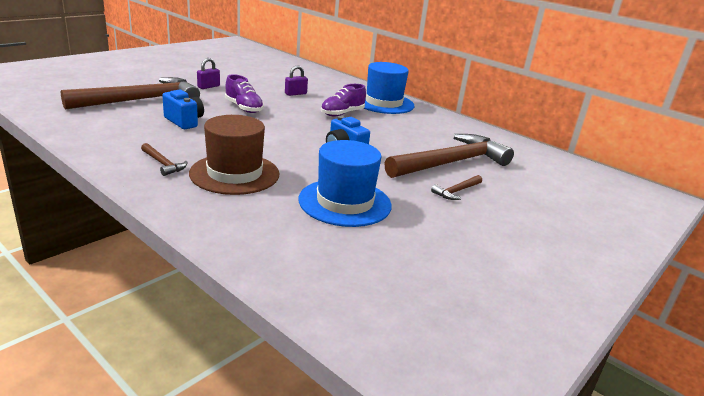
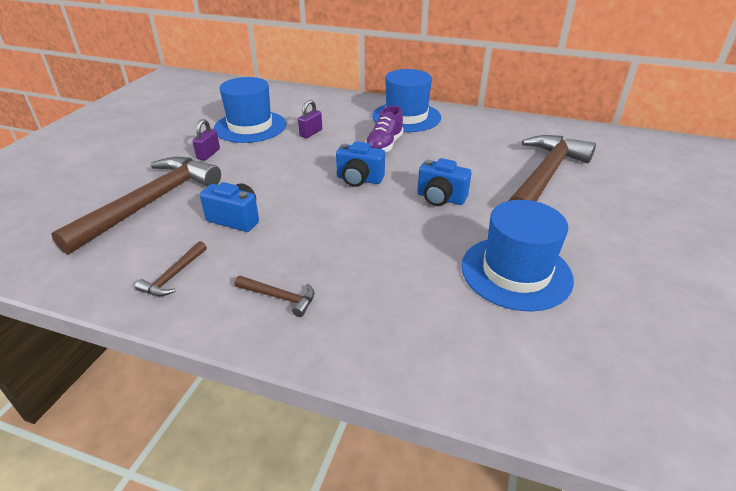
camera: 20 degrees left, 10 degrees up
(234, 174) = (371, 278): brown hat -> none
(244, 108) = (279, 173): purple shoe -> none
(256, 80) = (250, 126): none -> blue hat
(296, 126) = (359, 180): none -> blue camera
(456, 191) = (588, 213): brown hammer -> brown hammer (173, 276)

